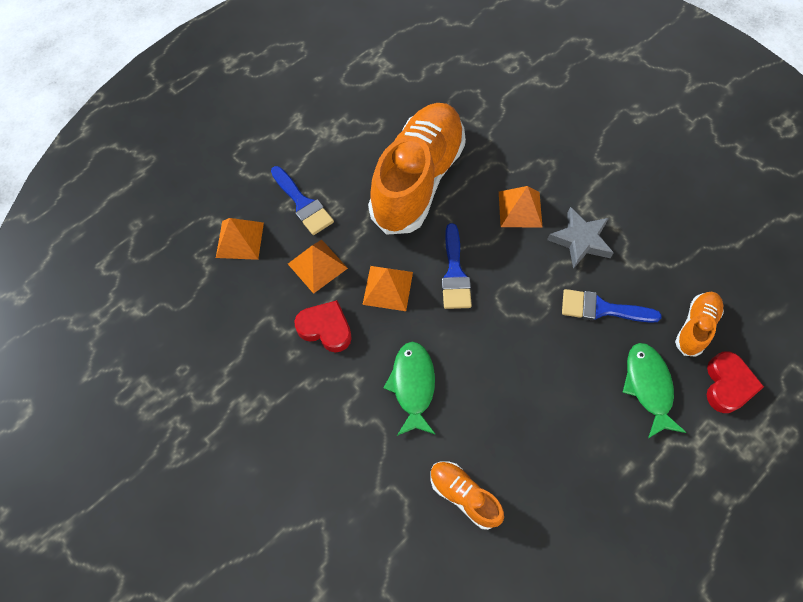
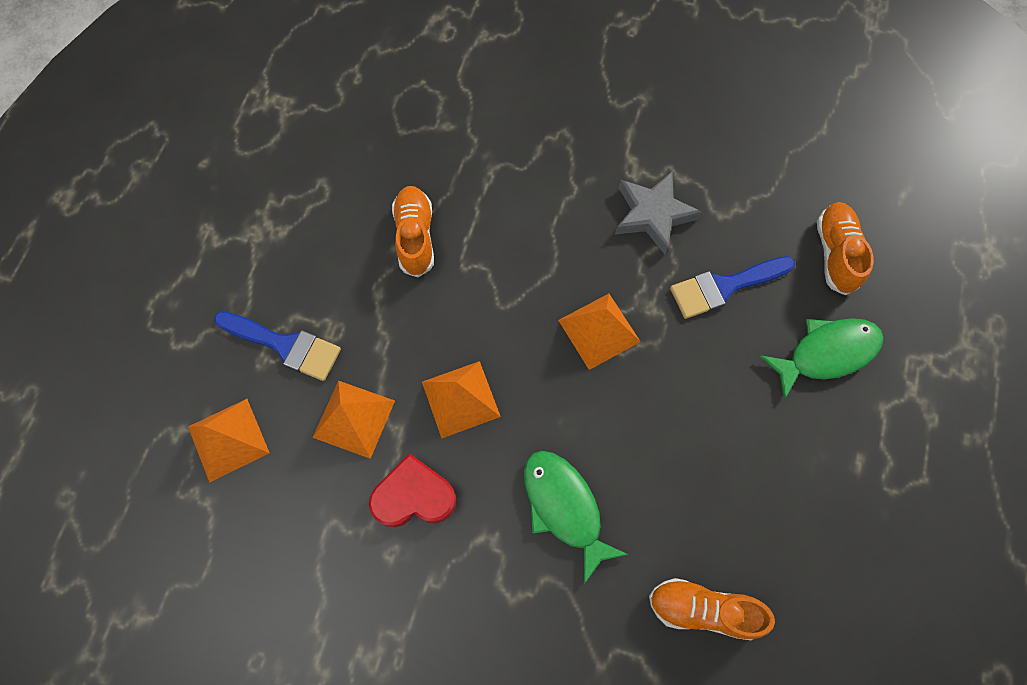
camera: 30 degrees left, 5 degrees up
(417, 179) = (415, 237): orange shoe -> orange shoe, size x0.44
(455, 273) = (531, 335): blue brush -> none
(520, 209) = (561, 211): orange pyramid -> orange pyramid (599, 331)
(648, 386) = (826, 353): green fish -> green fish turned 105 degrees clockwise
(727, 385) = (905, 303): red heart -> none

